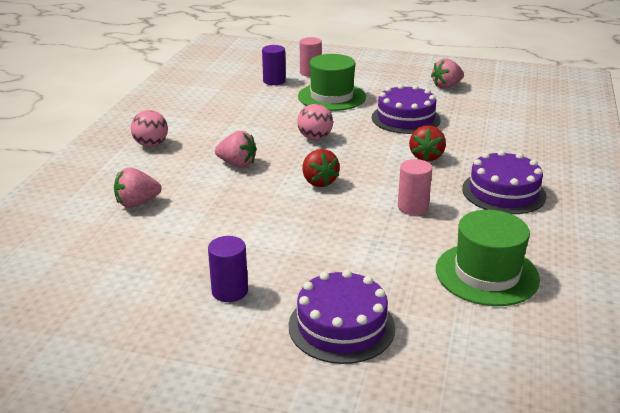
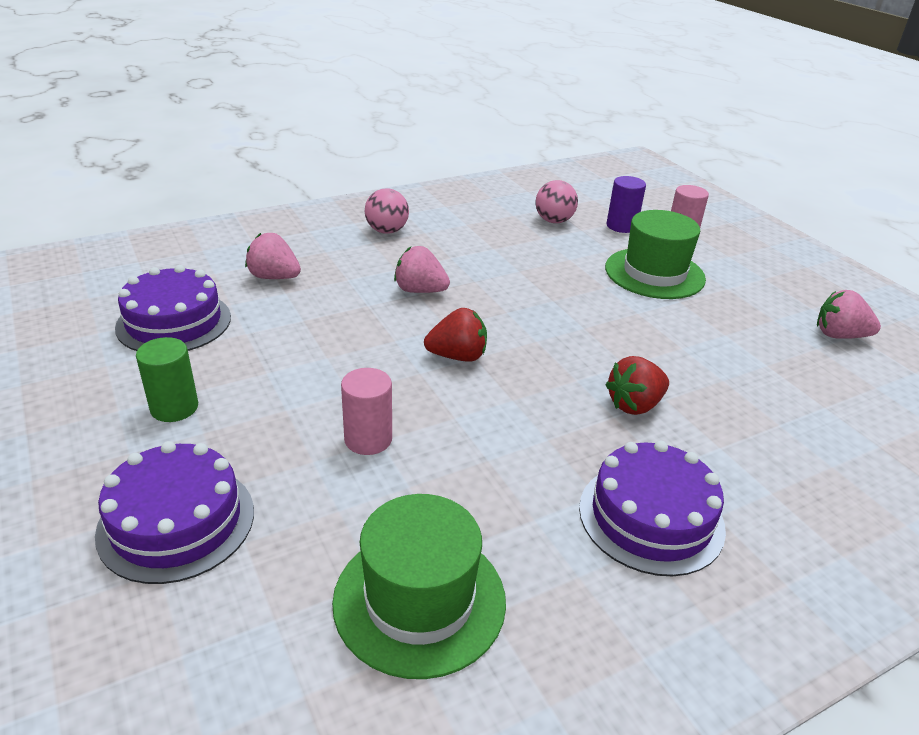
camera: 45 degrees right, 5 degrees up
(230, 291) = (174, 407): purple cylinder -> green cylinder
(237, 164) = (420, 290): pink strawberry -> pink strawberry turned 135 degrees clockwise
(315, 138) = (547, 307): pink ball -> pink ball (554, 221)
(318, 182) = (457, 356): red strawberry -> red strawberry turned 120 degrees counterclockwise
(405, 118) = (699, 345): purple cake -> purple cake (174, 322)
(412, 207) = (498, 452): pink cylinder -> pink cylinder (368, 439)

